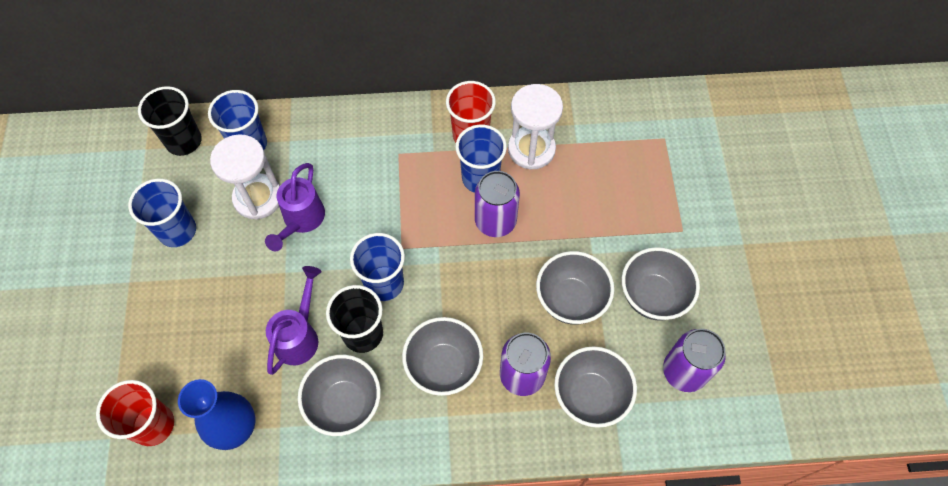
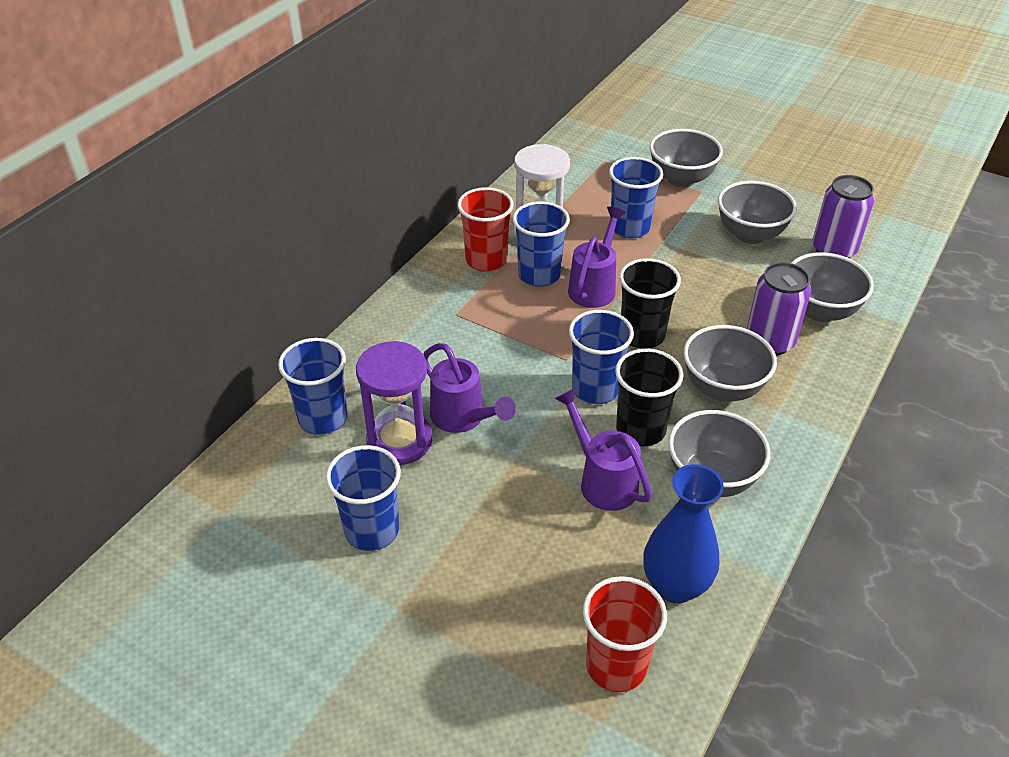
camera: 55 degrees left, 20 degrees down
(184, 141) = (255, 472): black cup -> black cup (642, 335)
(258, 198) = (399, 441): white hourglass -> purple hourglass
(495, 221) = (594, 286): purple can -> purple watering can
(570, 300) = (716, 279): grey bowl -> grey bowl (681, 179)
(587, 205) = (630, 228): none -> blue cup

